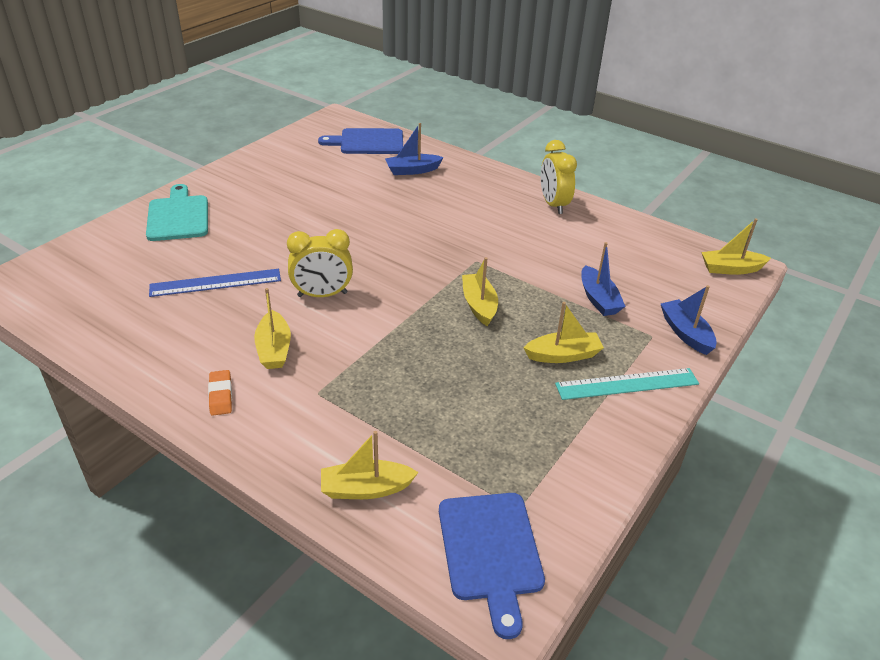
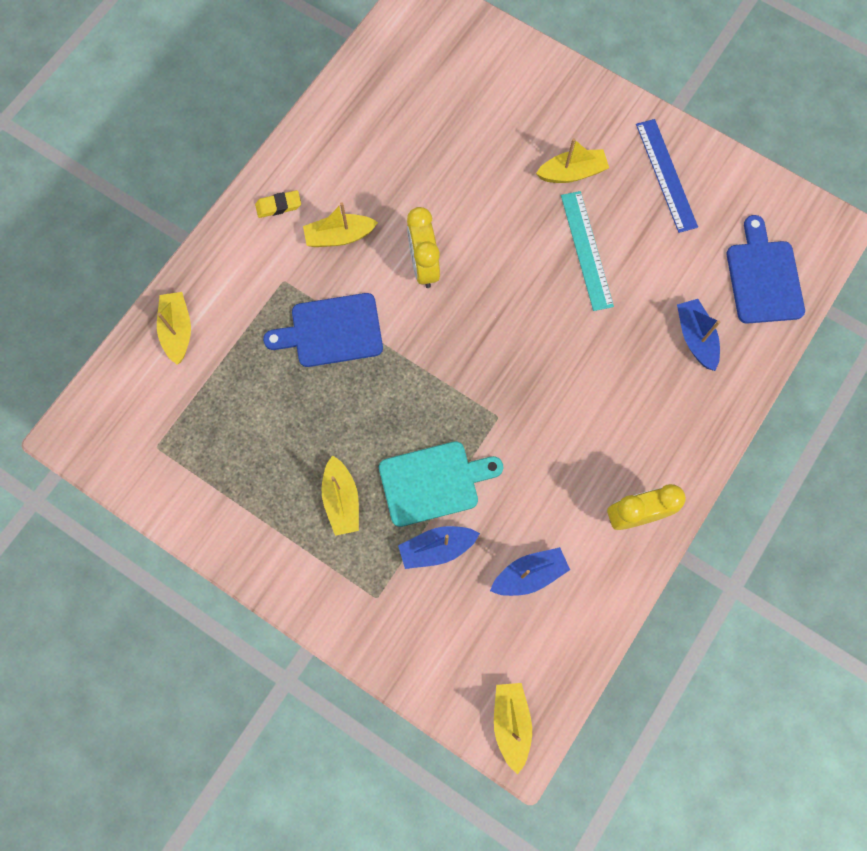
camera: 90 degrees right, 35 degrees up
(178, 216) = (551, 104): turquoise cutting board -> turquoise cutting board (434, 482)
(215, 282) = (435, 167): blue ruler -> blue ruler (666, 175)
(221, 395) = (278, 206): orange eraser -> yellow eraser
(479, 305) = (417, 419): yellow boat -> yellow boat (572, 173)
(491, 551) = (117, 425): blue cutting board -> blue cutting board (331, 331)
(627, 384) = (301, 559): turquoise ruler -> turquoise ruler (586, 250)
(685, 333) = (383, 636): blue boat -> blue boat (529, 574)

